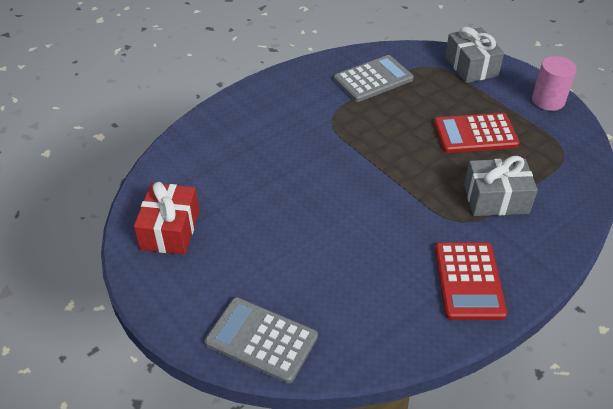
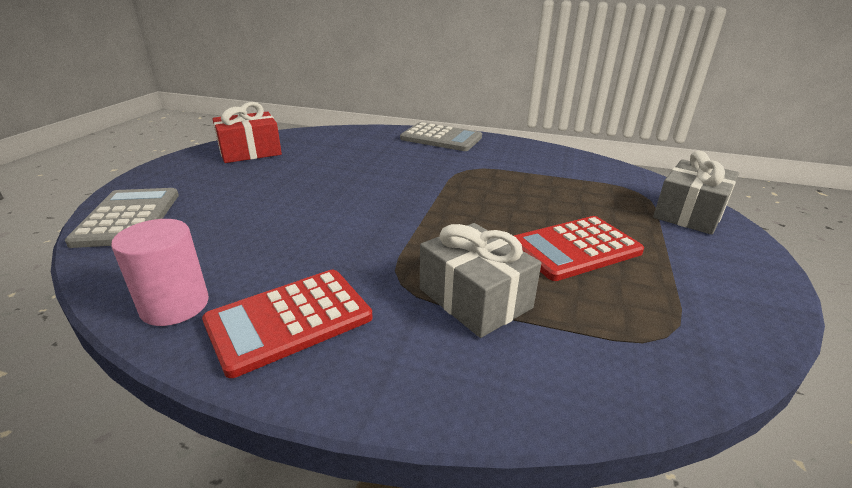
camera: 55 degrees right, 15 degrees down
(373, 79) = (557, 171): grey calculator -> grey calculator (441, 138)
(475, 134) = (575, 248): red calculator -> red calculator turned 75 degrees counterclockwise
(548, 100) = (748, 287): pink cylinder -> pink cylinder (175, 305)

